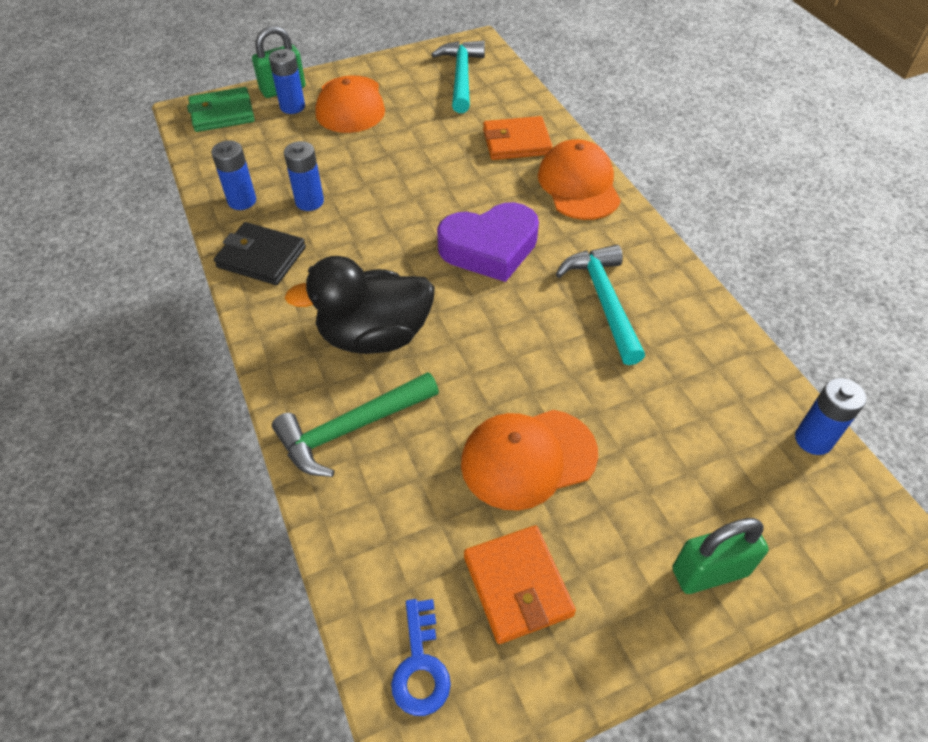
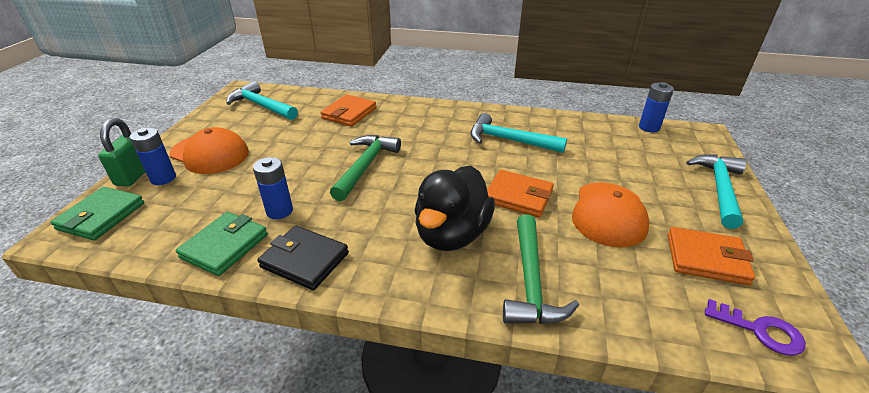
camera: 55 degrees left, 15 degrees down
(242, 201) = (225, 246): blue battery -> green wallet
(261, 257) = (304, 260): black wallet -> black wallet turned 60 degrees clockwise
(420, 666) = (760, 331): blue key -> purple key
(429, 213) = (365, 166): none -> green hammer
(488, 360) = (518, 196): none -> orange wallet
(489, 248) = (425, 157): purple heart -> none
(579, 185) = (412, 111): orange cap -> none
(709, 572) = (719, 188): green padlock -> turquoise hammer

